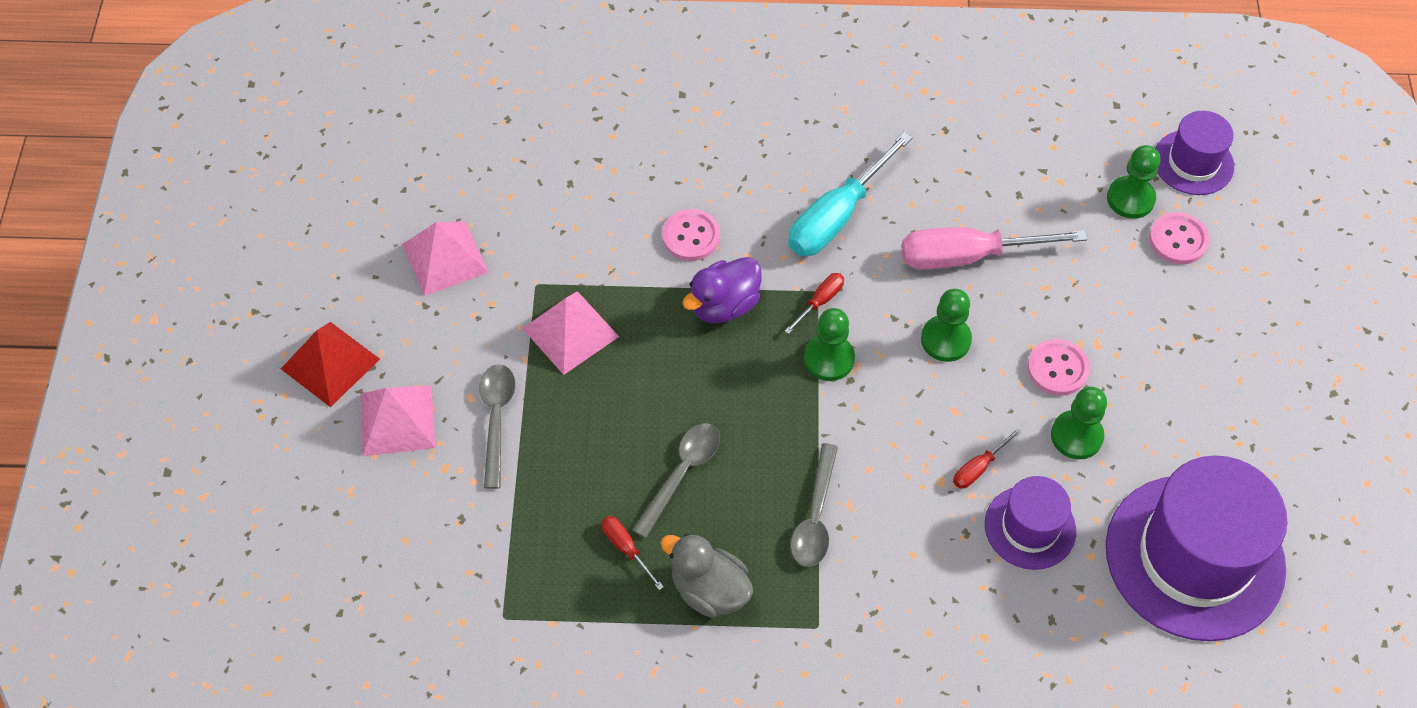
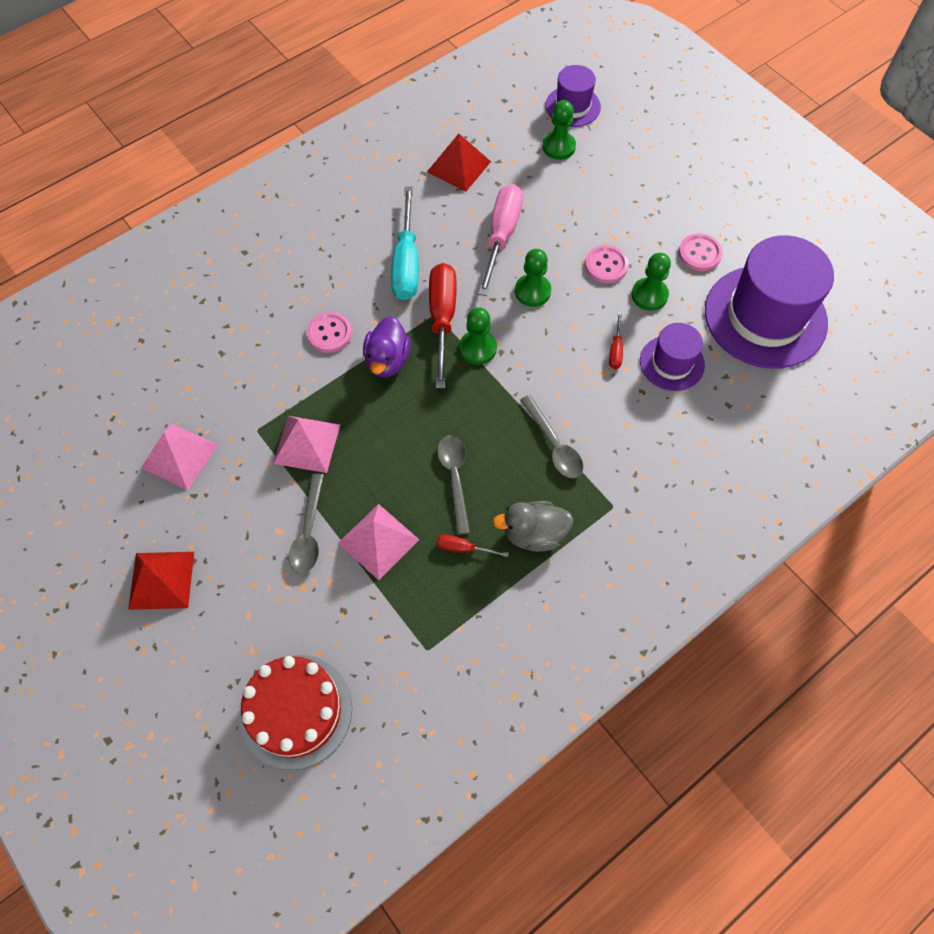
camera: 40 degrees left, 5 degrees up
(339, 576) = (296, 711): none -> red cake
(397, 420) = (243, 581): pink pyramid -> pink pyramid (378, 541)
(496, 419) = (309, 531): grey spoon -> grey spoon turned 135 degrees counterclockwise
(820, 301) = (442, 319): red screwdriver -> red screwdriver, size x2.18
(968, 256) = (501, 236): pink screwdriver -> pink screwdriver turned 150 degrees clockwise
(992, 147) = (458, 166): none -> red pyramid
(1178, 240) = (603, 153): pink button -> pink button (699, 253)

